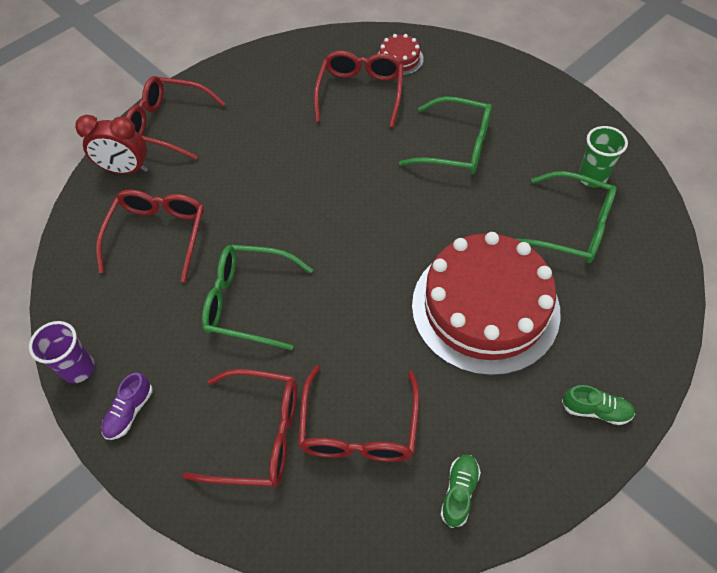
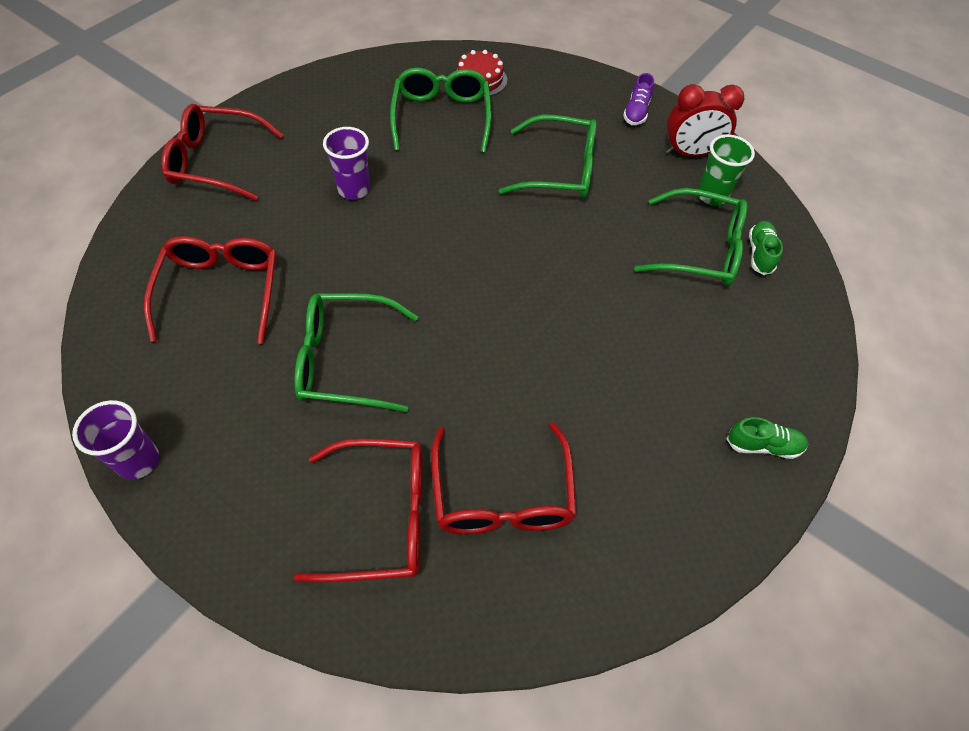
camera: 15 degrees left, 0 degrees up
(126, 170) = (169, 217): red clock -> red clock (690, 153)
(129, 412) = (213, 507): purple shoe -> purple shoe (636, 112)
(276, 154) = (354, 189): none -> purple cup
(360, 93) = (441, 117): red glasses -> green glasses
(459, 492) = (630, 555): green shoe -> green shoe (760, 253)
(485, 307) = (622, 344): red cake -> none

